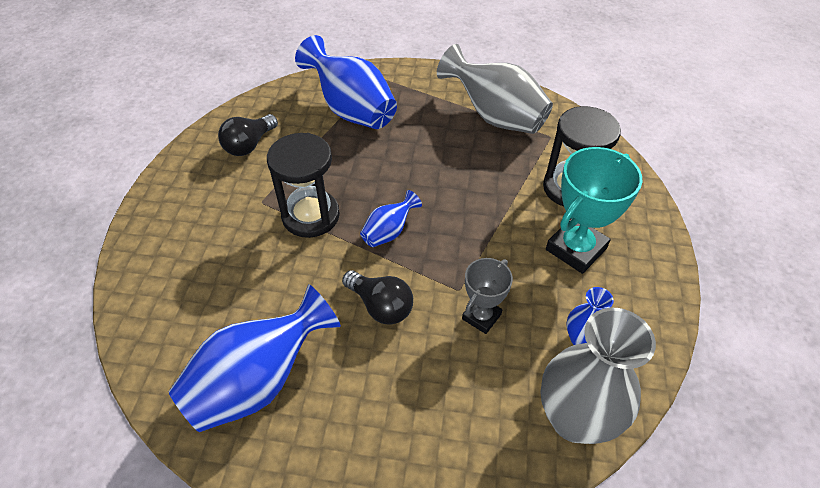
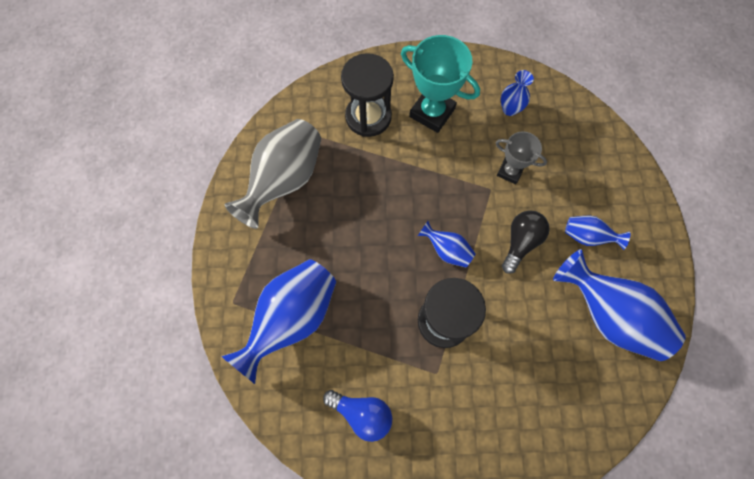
camera: 100 degrees left, 20 degrees up
(249, 145) = (362, 413): black light bulb -> blue light bulb
(370, 387) = (587, 236): none -> blue vase
(574, 419) = (568, 112): grey vase -> none

